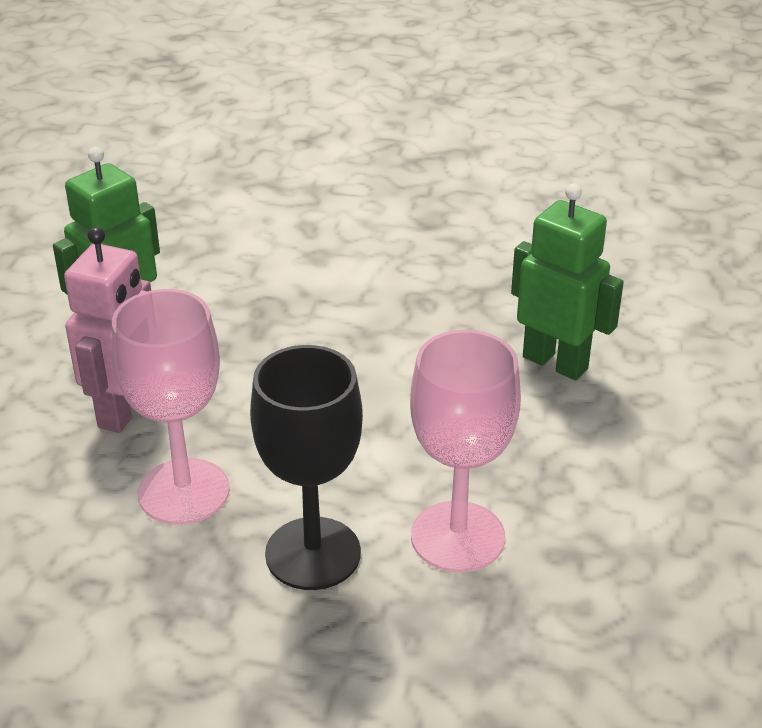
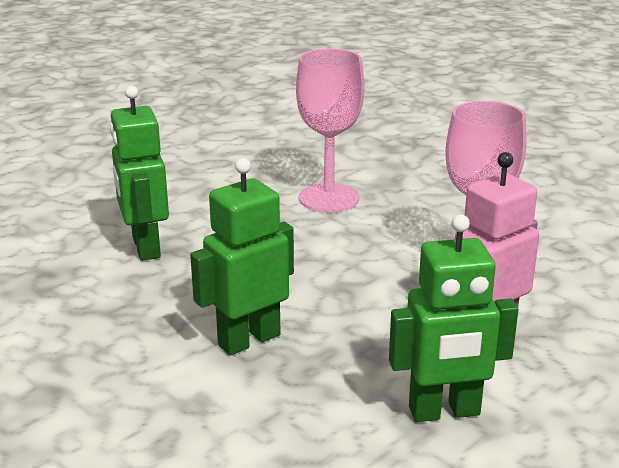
camera: 145 degrees left, 10 degrees down
(313, 553) = (416, 217): black goblet -> none
(334, 314) = (248, 340): none -> green robot

